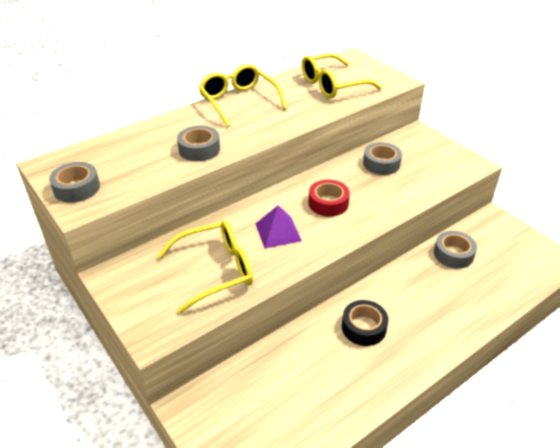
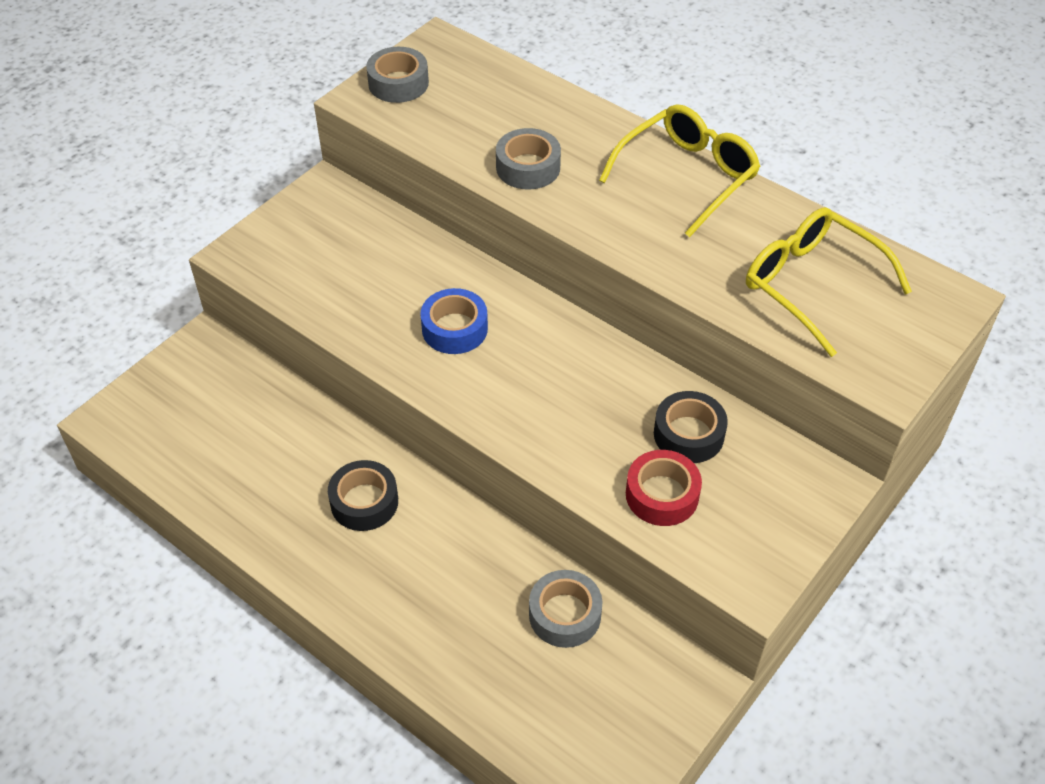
camera: 75 degrees right, 10 degrees up
(216, 270) = (358, 281): yellow glasses -> none
(278, 232) = (454, 329): purple pyramid -> blue tape
(328, 203) = (544, 376): red tape -> red tape (662, 495)
(381, 163) = (688, 434): grey tape -> black tape

